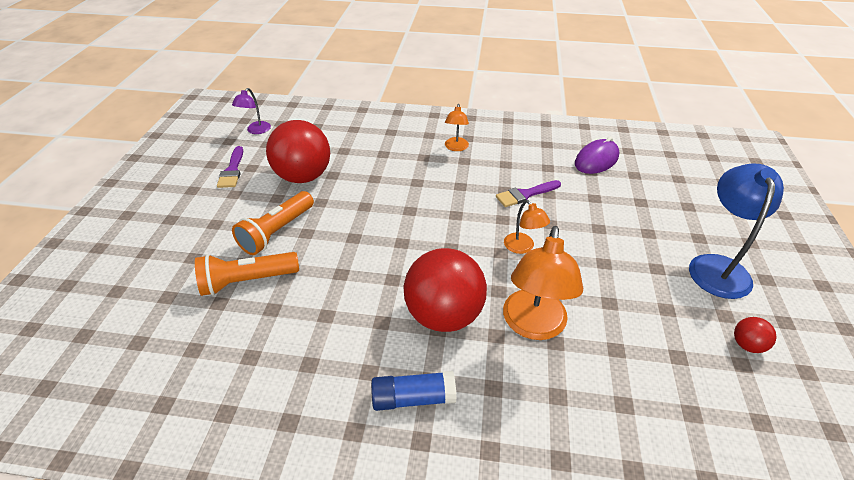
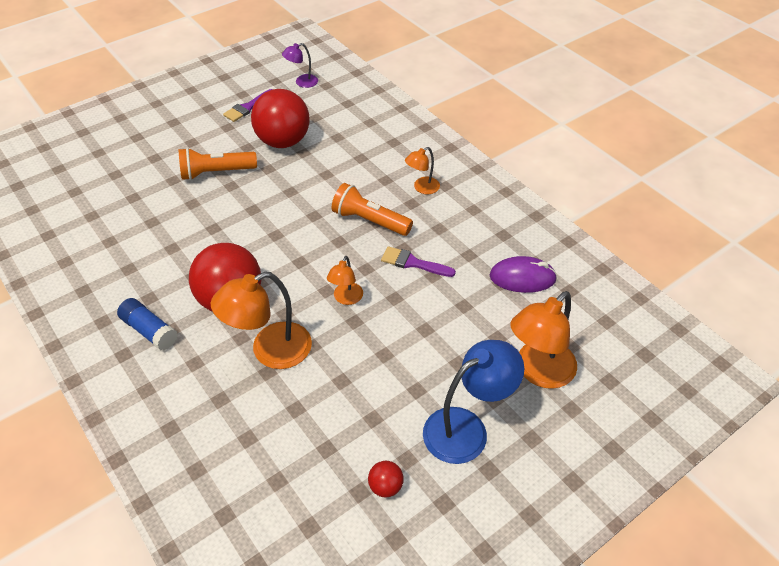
camera: 45 degrees right, 5 degrees up
(247, 281) = (161, 194): orange flashlight -> orange flashlight (369, 221)
(690, 204) = (538, 372): none -> orange lamp

